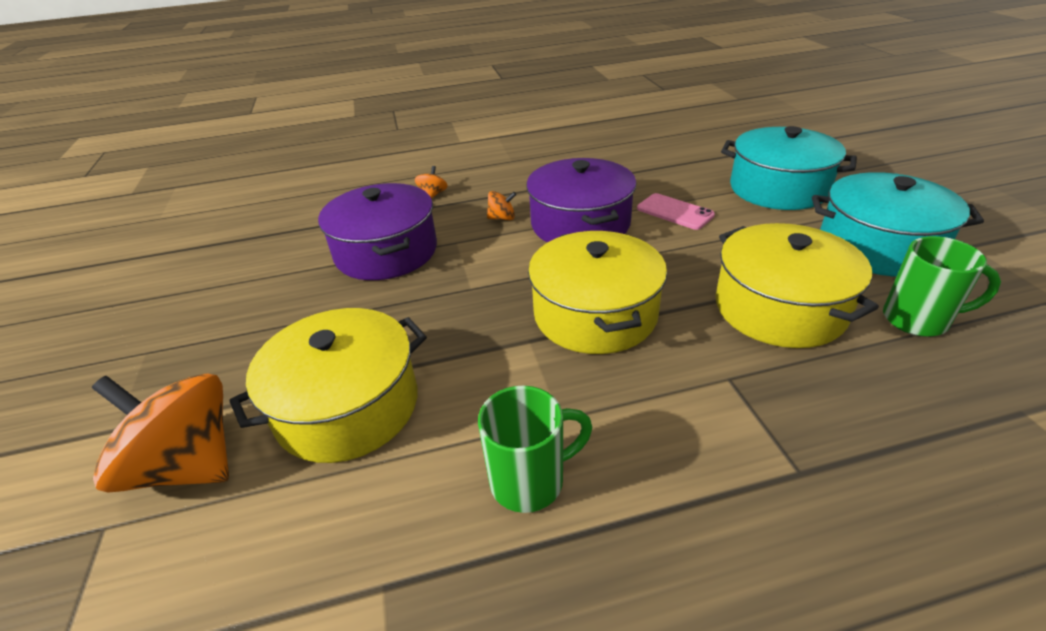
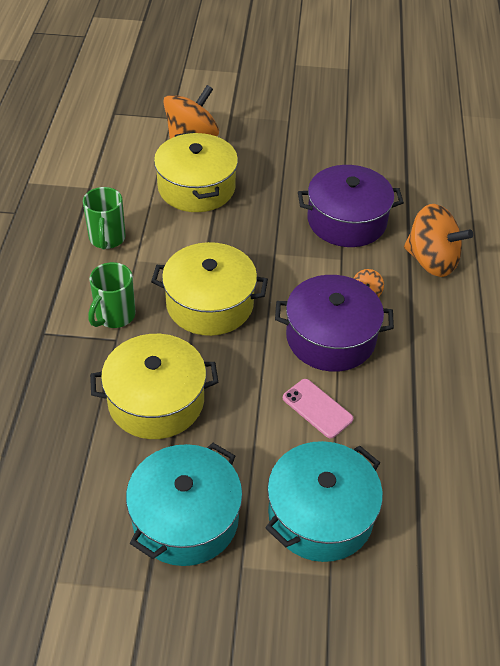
camera: 105 degrees right, 10 degrees up
(433, 195) = (431, 261): orange spinning top -> orange spinning top, size x2.36
(674, 212) = (317, 408): pink phone -> pink phone turned 75 degrees clockwise
(918, 320) = (96, 470): green mug -> green mug (114, 316)

